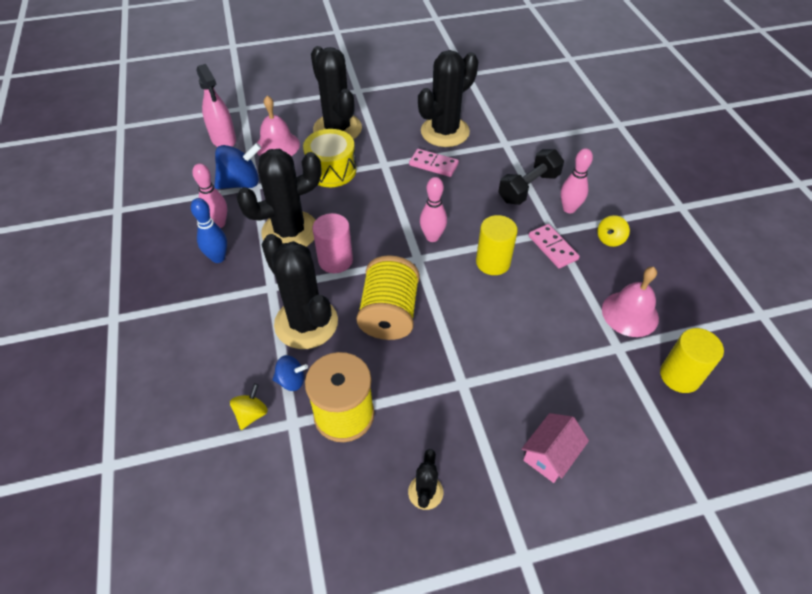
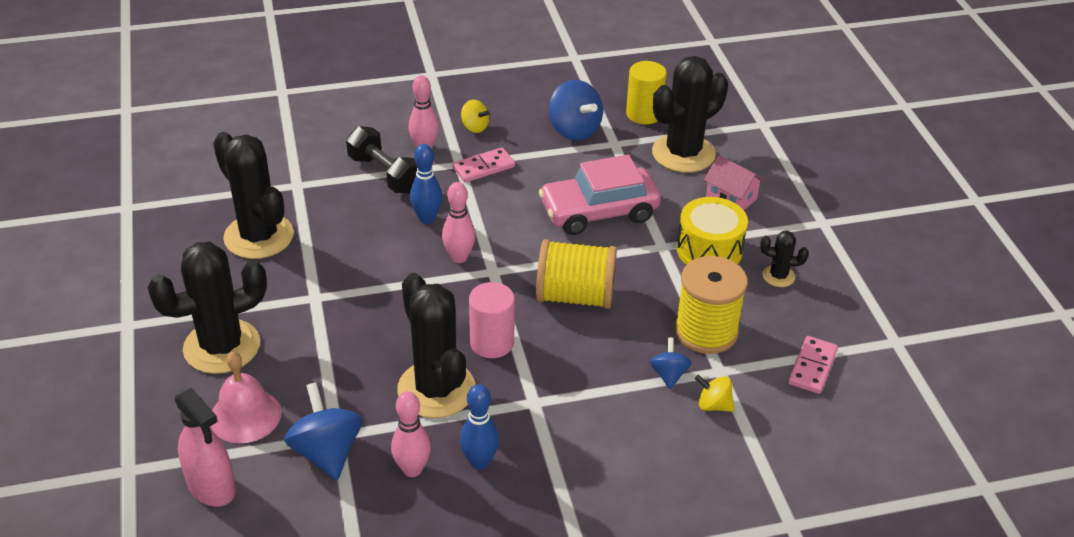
camera: 90 degrees left, 10 degrees down
(223, 139) = (211, 486): pink spray bottle -> pink spray bottle turned 75 degrees clockwise
(306, 323) = (589, 366): black cactus -> black cactus (683, 153)
(331, 170) = (317, 351): yellow drum -> yellow drum (709, 250)
(433, 164) = (326, 250): pink domino -> pink domino (812, 367)
(477, 215) = (427, 219): none -> blue bowling pin
(493, 262) = (502, 212): yellow cylinder -> none
(506, 332) = (599, 212): none -> pink car
(630, 313) = (574, 130): pink bell -> blue spinning top

